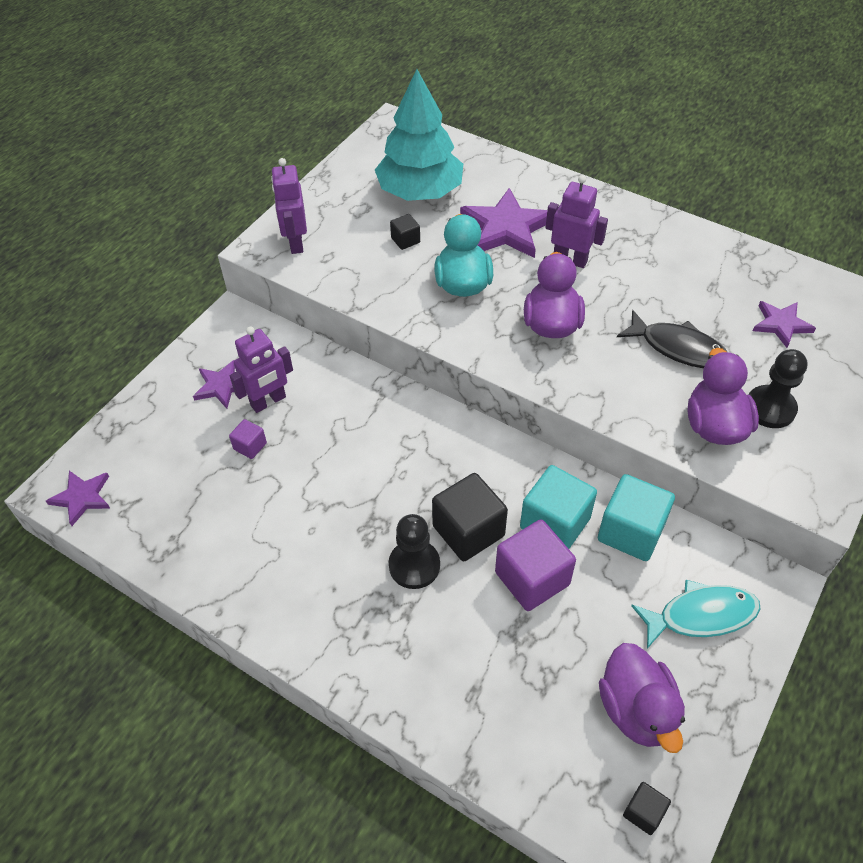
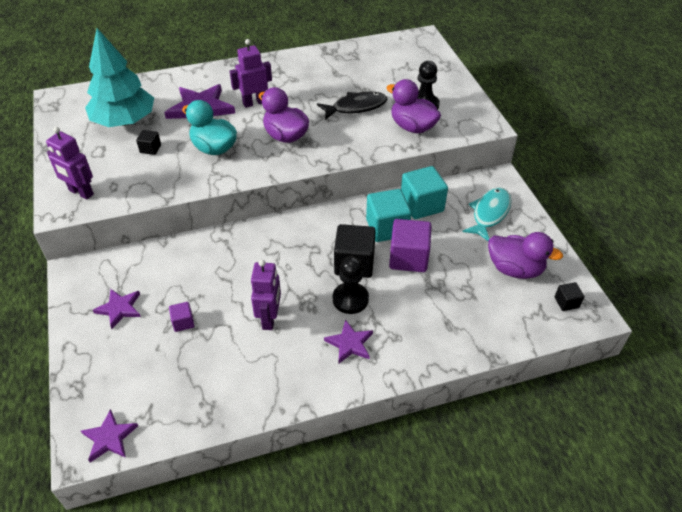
camera: 50 degrees left, 5 degrees down
(268, 401) = (162, 293): purple robot -> purple robot (269, 318)
(781, 324) = (384, 70): purple star -> purple star (350, 343)

